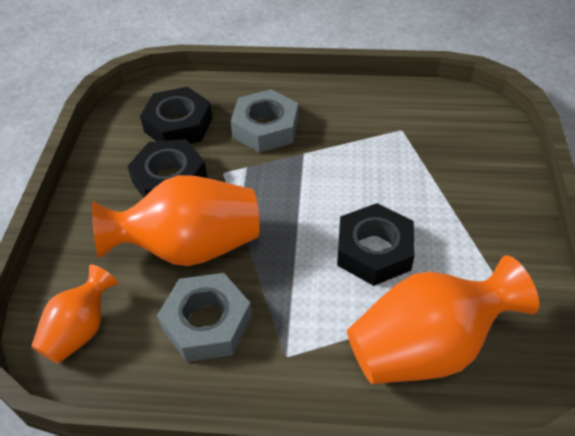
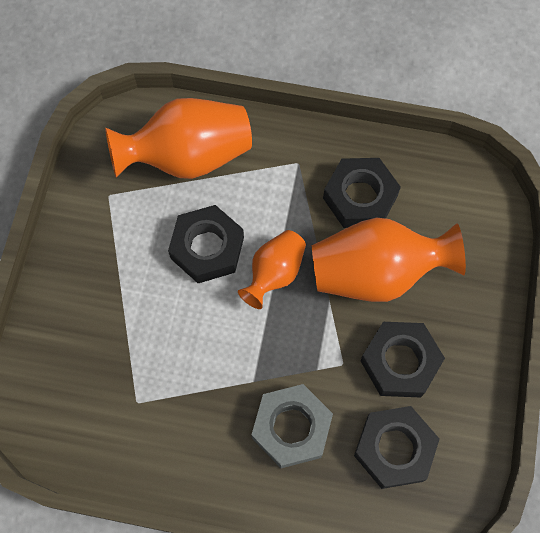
camera: 175 degrees left, 20 degrees up
(81, 330) = (464, 204): orange vase -> orange vase (274, 274)
(207, 323) = (360, 197): grey nut -> black nut

